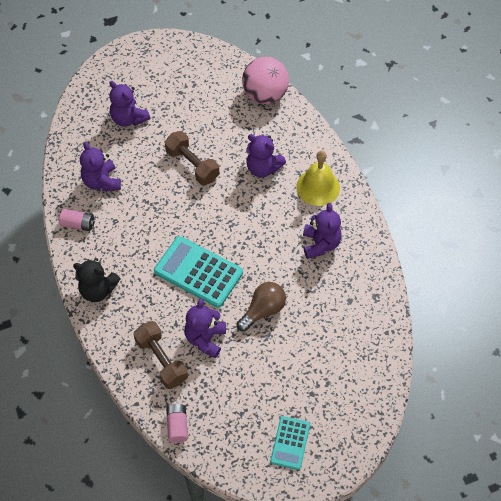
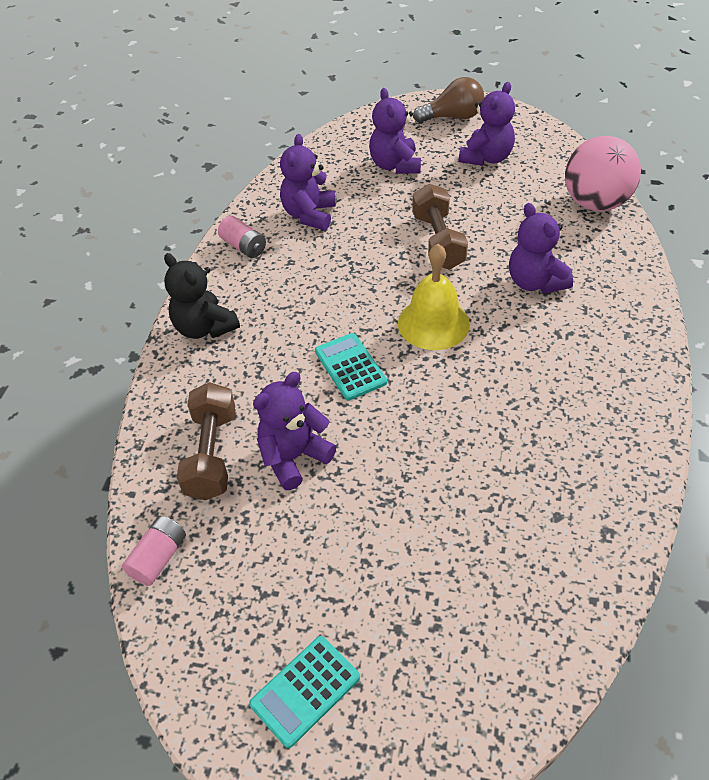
camera: 35 degrees right, 10 degrees down
(198, 272) = (350, 367): turquoise calculator -> turquoise calculator, size x0.59
(263, 310) = (406, 461): brown light bulb -> brown light bulb (453, 117)
(318, 187) = (603, 337): yellow bell -> yellow bell (433, 323)
(320, 244) = (559, 413): purple teddy bear -> purple teddy bear (486, 158)

